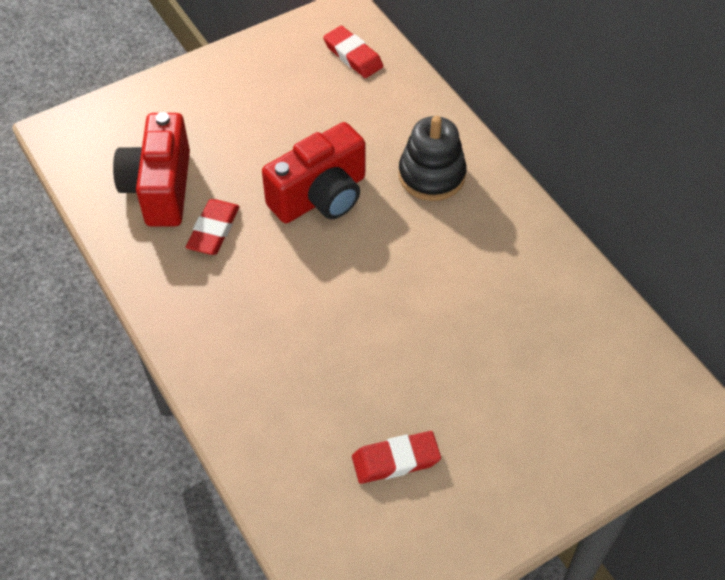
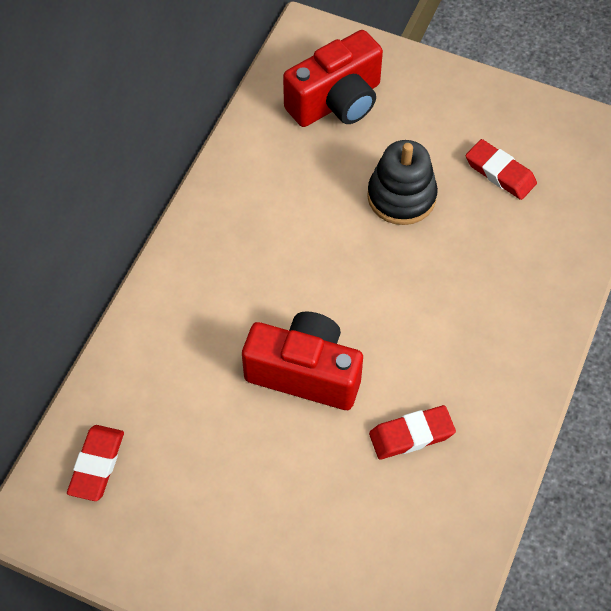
camera: 125 degrees left, 5 degrees up
(160, 188) = (403, 519): red camera -> red camera (336, 102)
(431, 175) = (212, 300): black stacking toy -> black stacking toy (401, 196)

